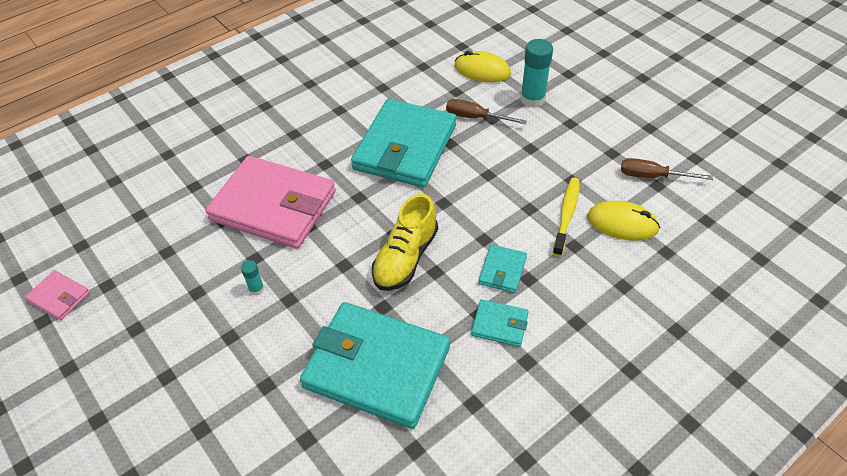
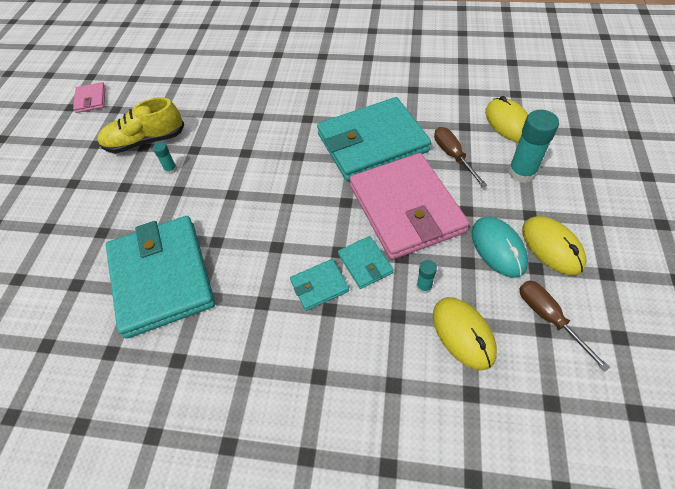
camera: 50 degrees right, 5 degrees up
(273, 206) = (244, 124): pink wallet -> pink wallet (406, 209)
(405, 258) = (271, 220): yellow shoe -> yellow shoe (145, 141)
(499, 325) = (265, 323): turquoise wallet -> turquoise wallet (365, 263)
(566, 215) = (424, 286): yellow toothbrush -> turquoise glue stick
(578, 157) = (498, 248): none -> turquoise mouse
(605, 134) = (552, 247): none -> yellow mouse

